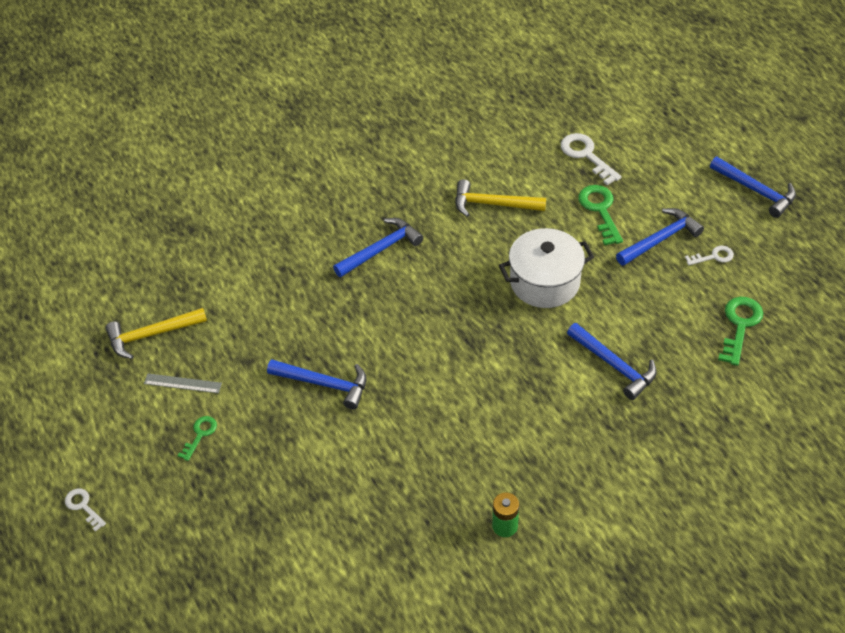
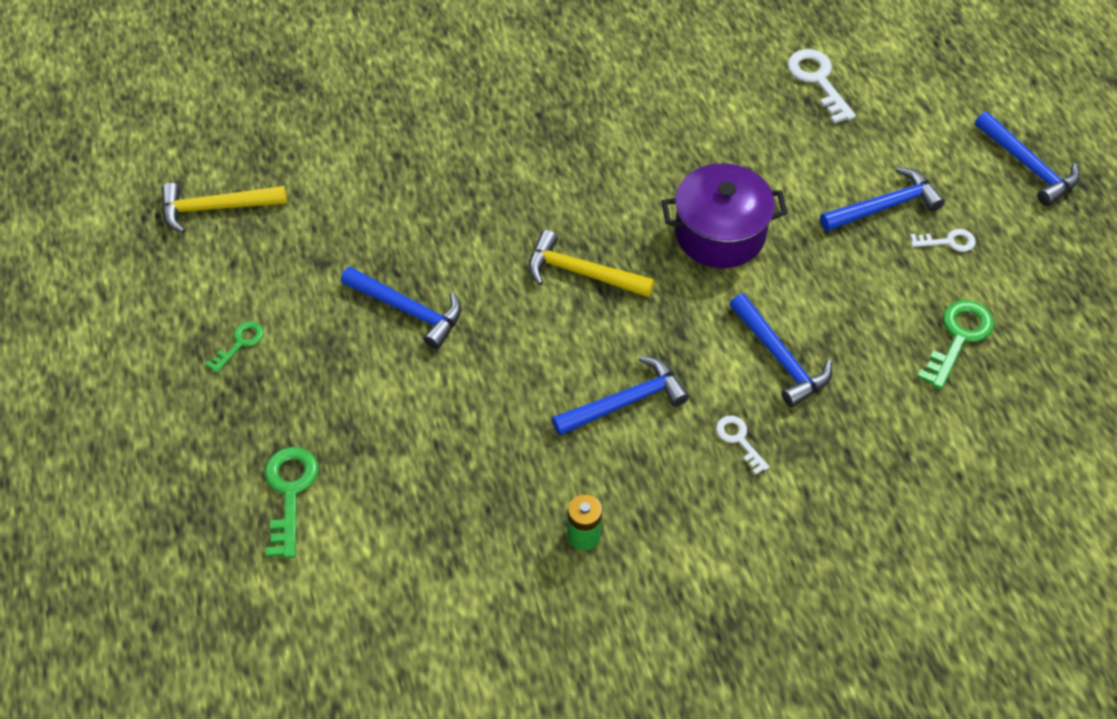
camera: 10 degrees right, 5 degrees up
(83, 506) = (77, 404): white key -> white key (739, 440)
(182, 383) = (236, 275): grey ruler -> none
(381, 249) = (524, 153): blue hammer -> blue hammer (625, 402)
(493, 204) = (681, 122): yellow hammer -> yellow hammer (581, 273)
(544, 282) = (720, 233): white pot -> purple pot
(600, 210) = (816, 154): green key -> green key (290, 492)

